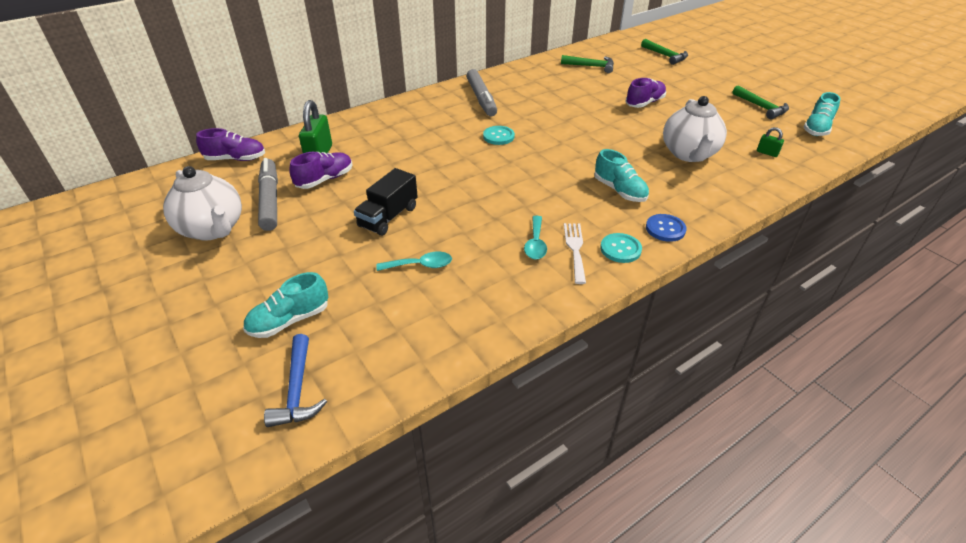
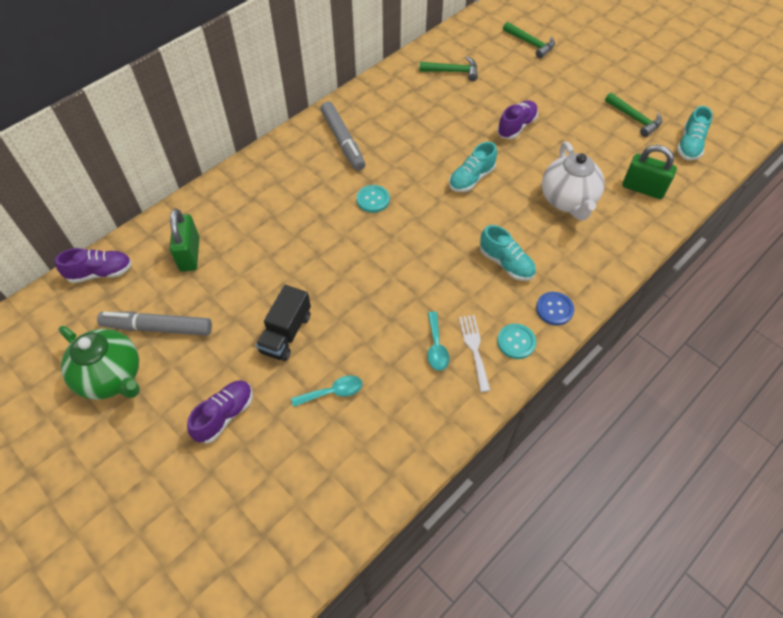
camera: 10 degrees left, 15 degrees up
(213, 229) = (112, 377): white teapot -> green teapot
(270, 200) = (158, 328): grey marker -> grey marker turned 60 degrees counterclockwise
(289, 320) = (227, 480): turquoise shoe -> turquoise shoe (471, 178)
(297, 390) = (258, 555): blue hammer -> none
(325, 180) = (206, 290): purple shoe -> purple shoe (224, 415)
(767, 153) = (643, 188): green padlock -> green padlock, size x2.03

